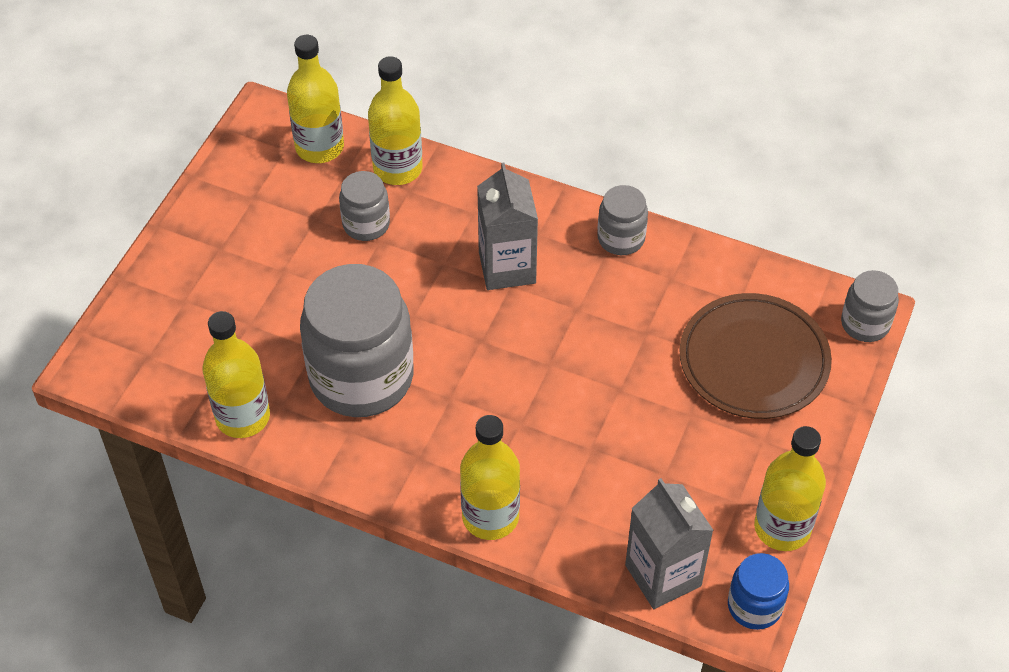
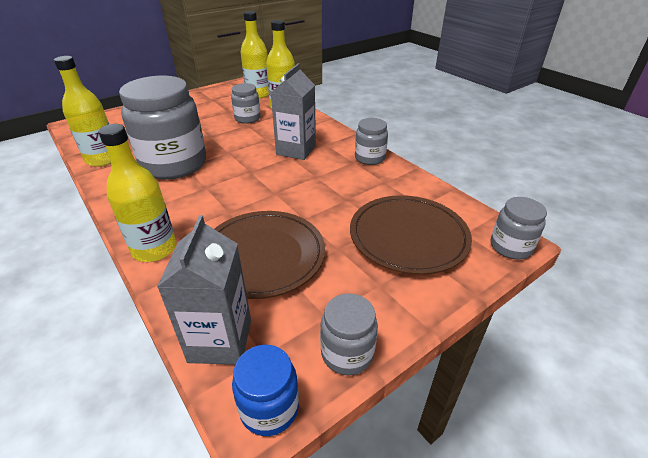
camera: 30 degrees right, 15 degrees down
(619, 465) = (262, 256): none -> brown plate
(782, 528) = (347, 353): yellow bottle -> grey jar

